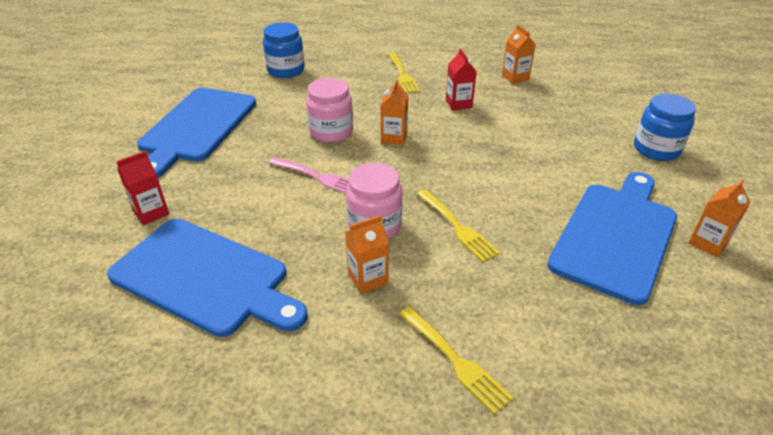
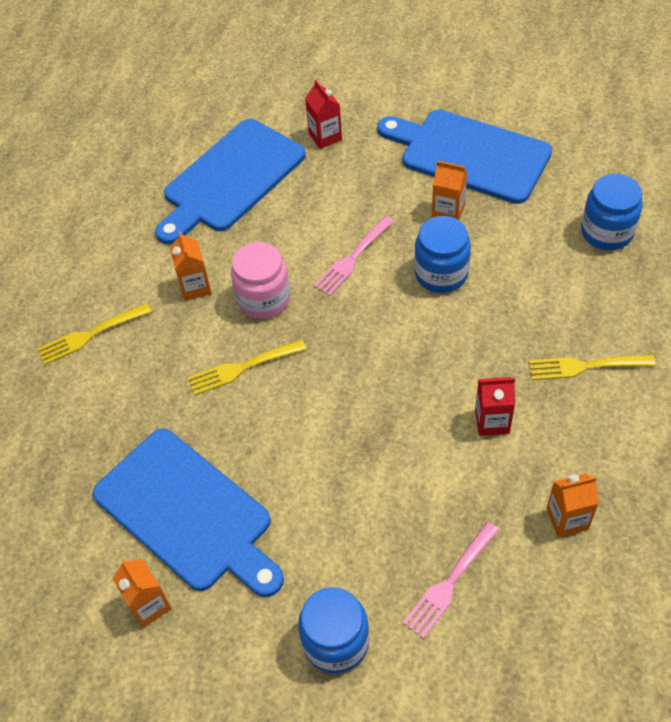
camera: 105 degrees right, 15 degrees up
(331, 132) = (441, 274): pink jar -> blue jar
(394, 138) = (418, 334): orange carton -> orange carton (448, 212)
(582, 111) = (450, 581): none -> pink fork

